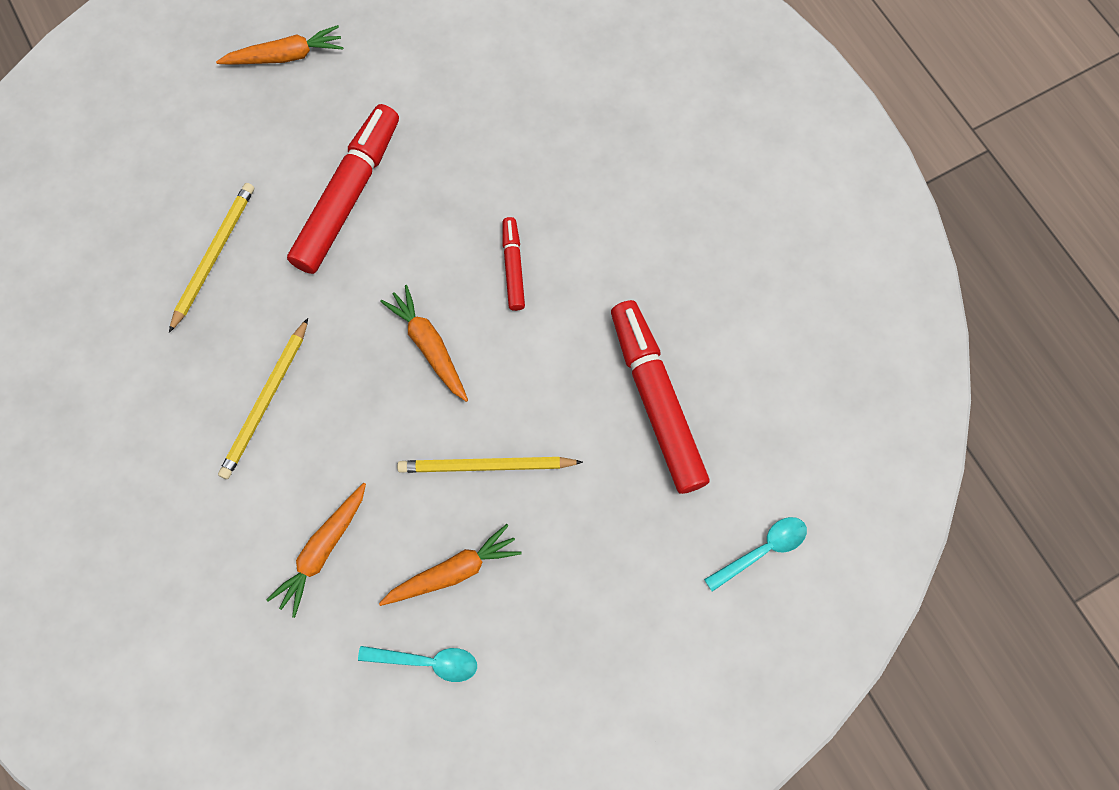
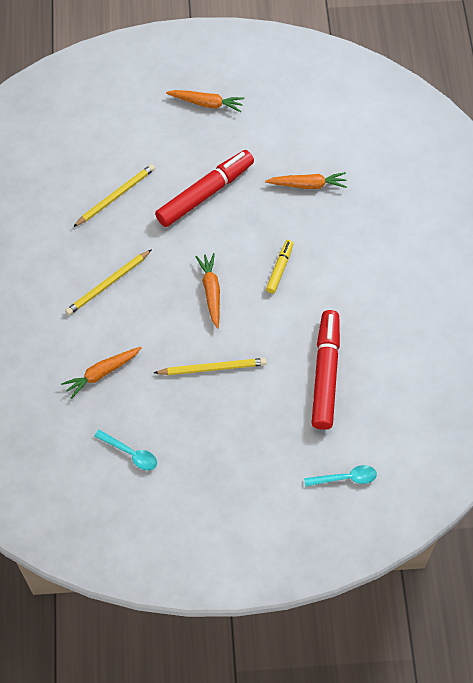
camera: 25 degrees right, 10 degrees down
(453, 571) = (167, 414): orange carrot -> orange carrot (308, 185)
(487, 466) = (212, 368): yellow pencil -> yellow pencil turned 150 degrees clockwise
(513, 267) = (279, 269): red marker -> yellow marker

